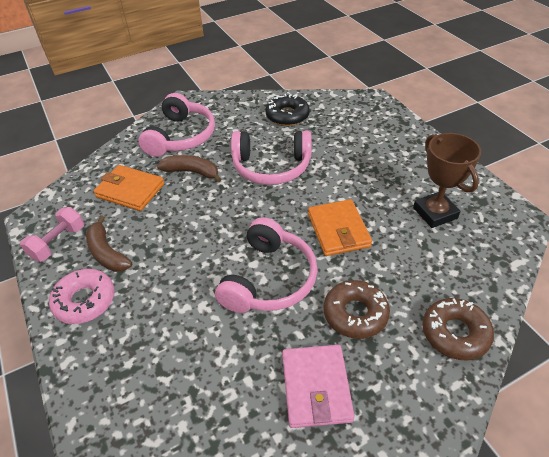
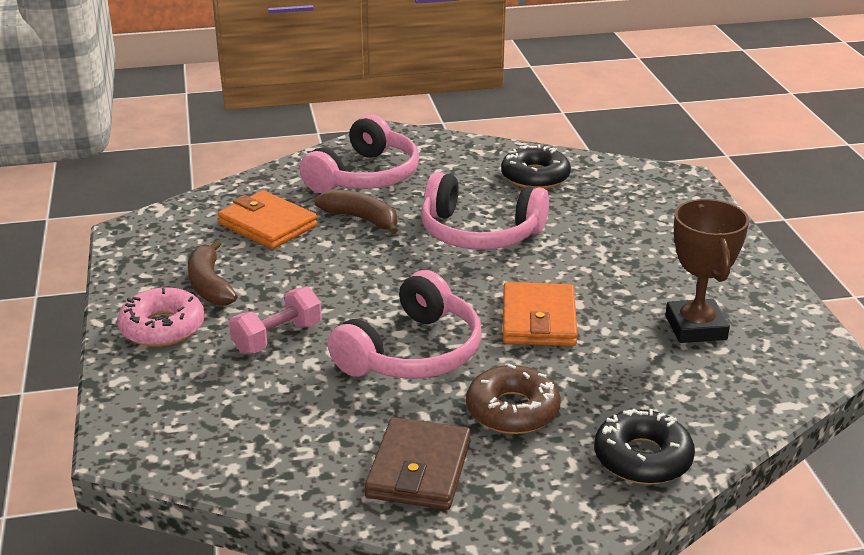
camera: 15 degrees right, 15 degrees down
(58, 243) = (151, 263): pink dumbbell -> pink dumbbell (277, 338)
(316, 387) = (419, 469): pink wallet -> brown wallet
(455, 333) = (642, 458): brown donut -> black donut

